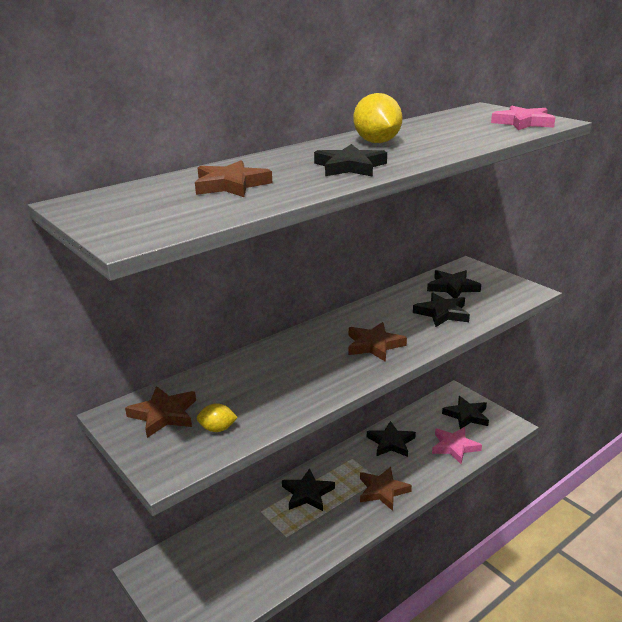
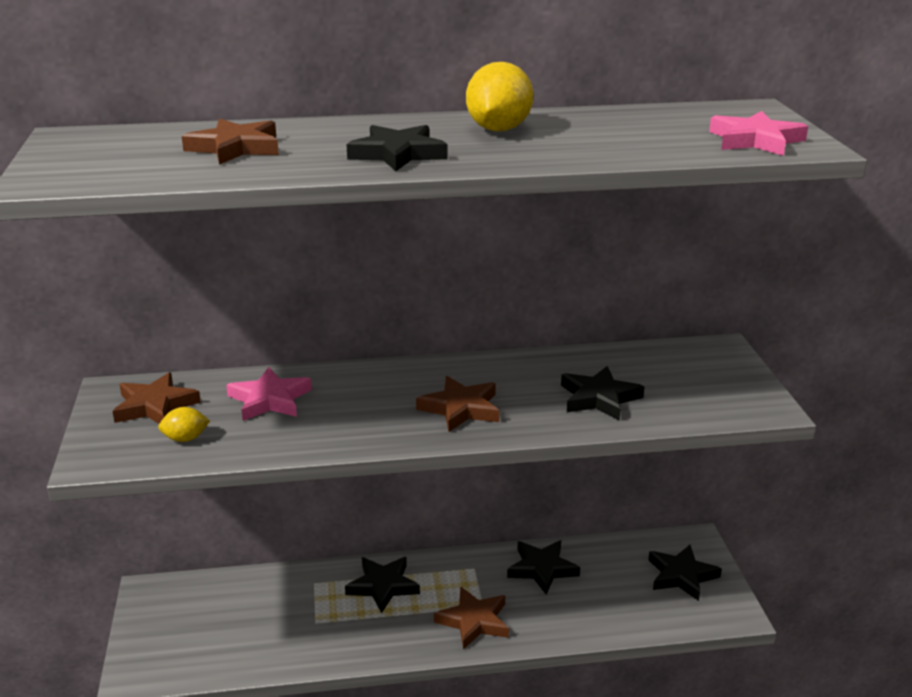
camera: 30 degrees right, 0 degrees up
(217, 429) = (185, 439): yellow lemon -> yellow lemon turned 45 degrees counterclockwise
(452, 287) = (659, 370): black star -> none
(454, 447) = (622, 608): pink star -> pink star (270, 399)

